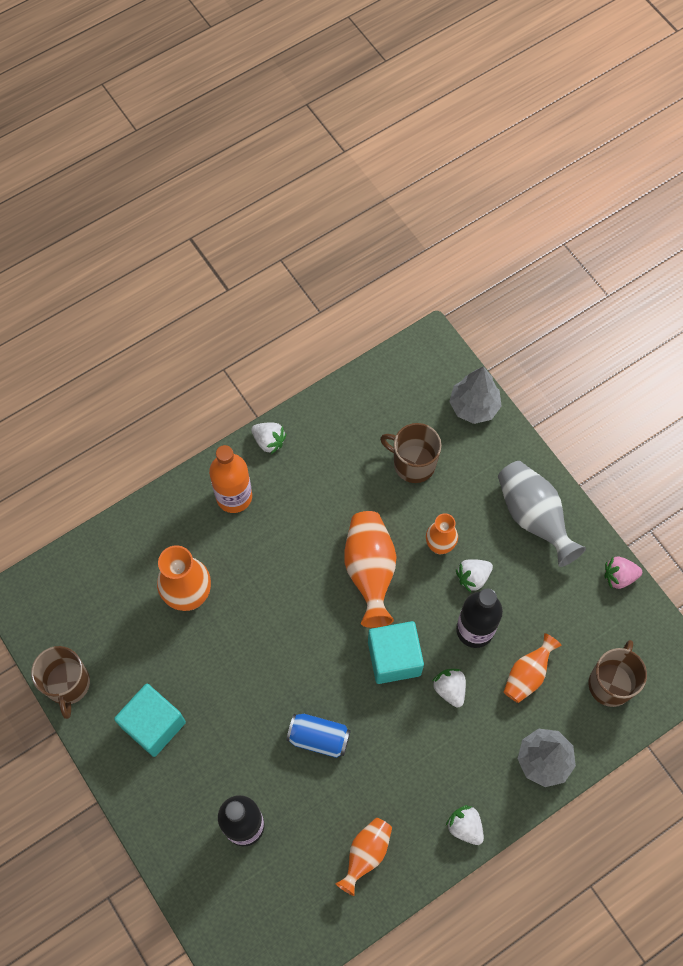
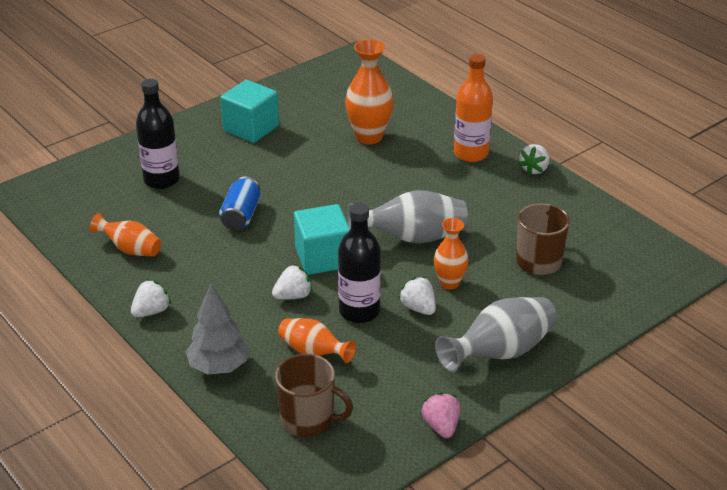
camera: 85 degrees right, 30 degrees down
(68, 684) = (283, 86): brown mug -> none
(370, 571) = (412, 238): orange vase -> grey vase
(474, 406) = (623, 302): grey tree -> none

